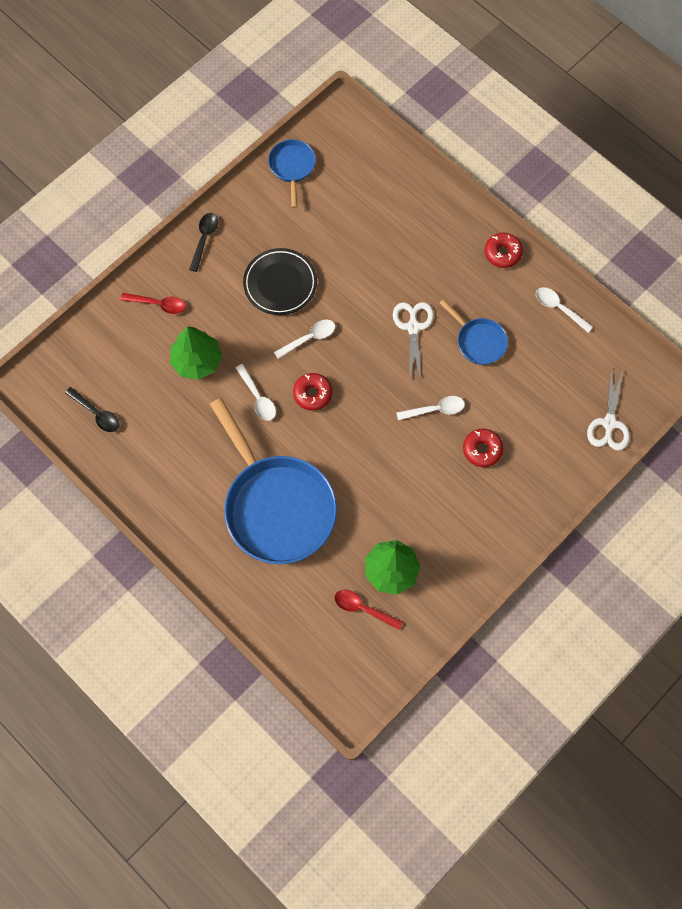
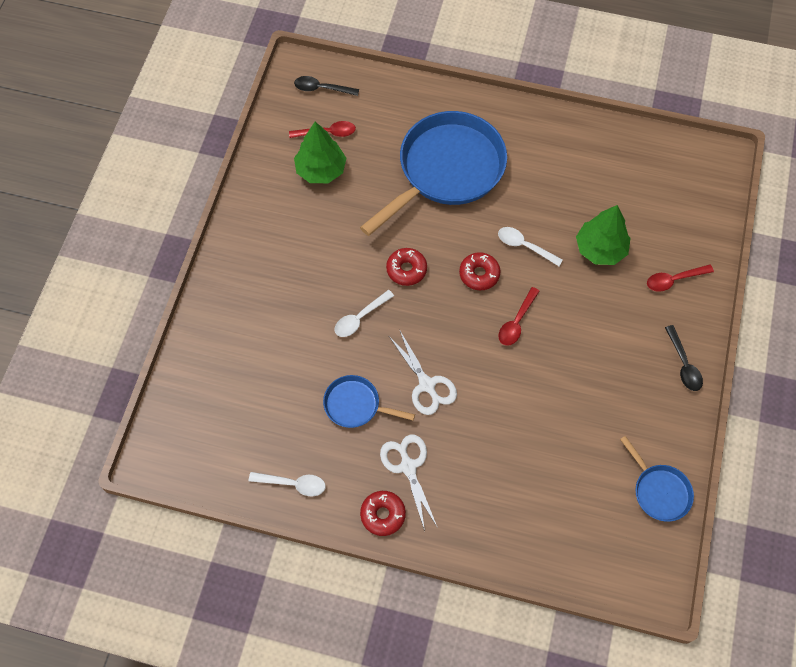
camera: 150 degrees right, 5 degrees down
(96, 413) = (648, 164): black spoon -> black spoon (322, 88)
(276, 506) = (446, 170): blue pan -> blue pan turned 105 degrees clockwise
(280, 284) = (580, 359): black plate -> none
(309, 338) = (516, 322): white spoon -> red spoon
(482, 450) = (297, 304): red donut -> red donut (406, 269)
(609, 423) = (188, 390): white scissors -> white scissors (408, 466)

